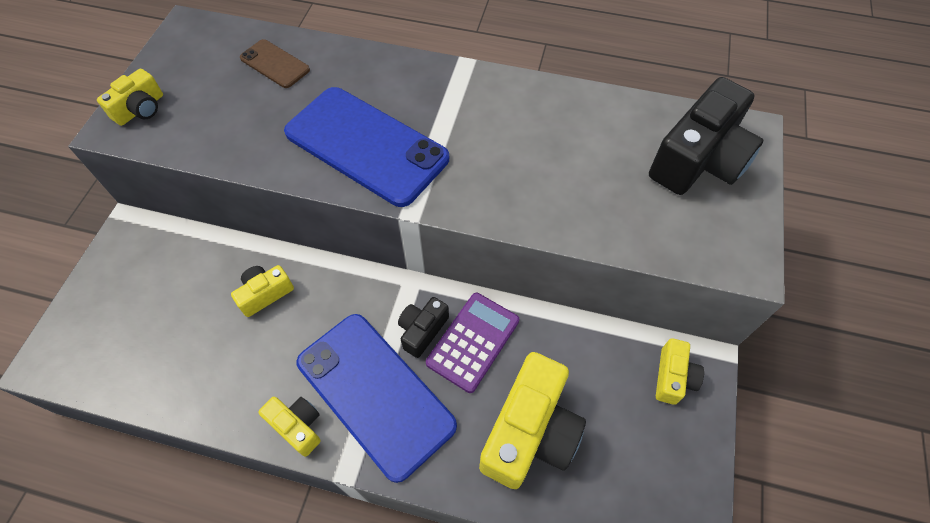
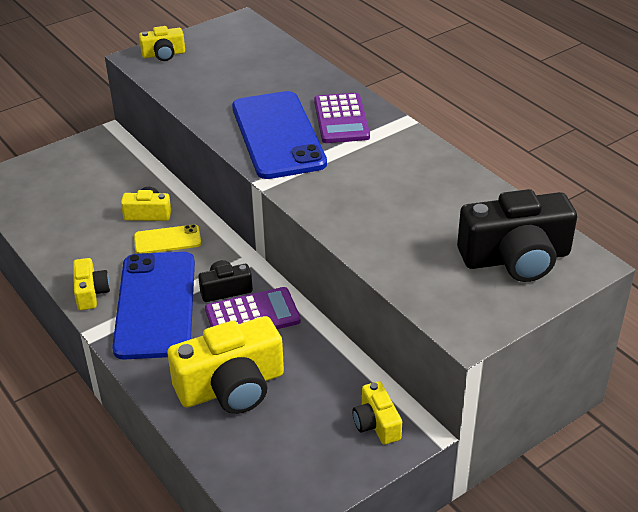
camera: 40 degrees right, 20 degrees down
(275, 64) = (272, 65): brown phone -> none
(314, 312) = (167, 240): none -> yellow phone
(406, 93) = (341, 119): none -> purple calculator
(673, 377) = (376, 423): yellow camera -> yellow camera turned 105 degrees clockwise

